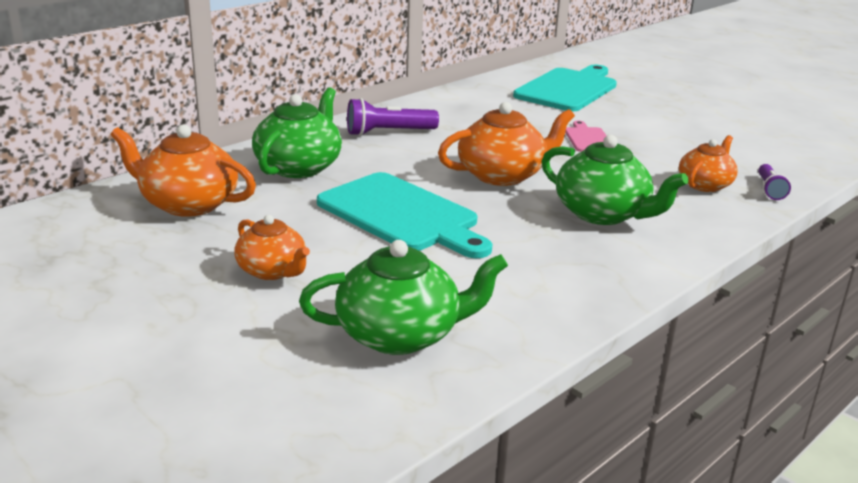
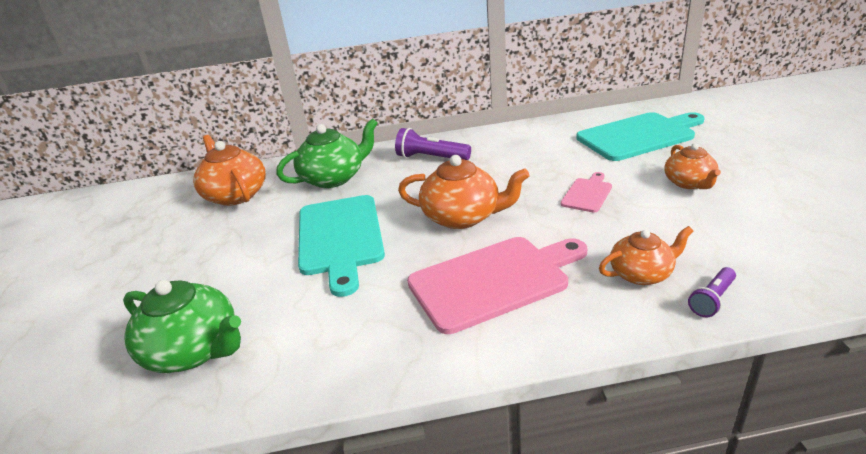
camera: 40 degrees right, 5 degrees up
(272, 271) = (204, 264): orange teapot -> orange teapot (689, 183)
(603, 214) = (493, 280): green teapot -> pink cutting board

